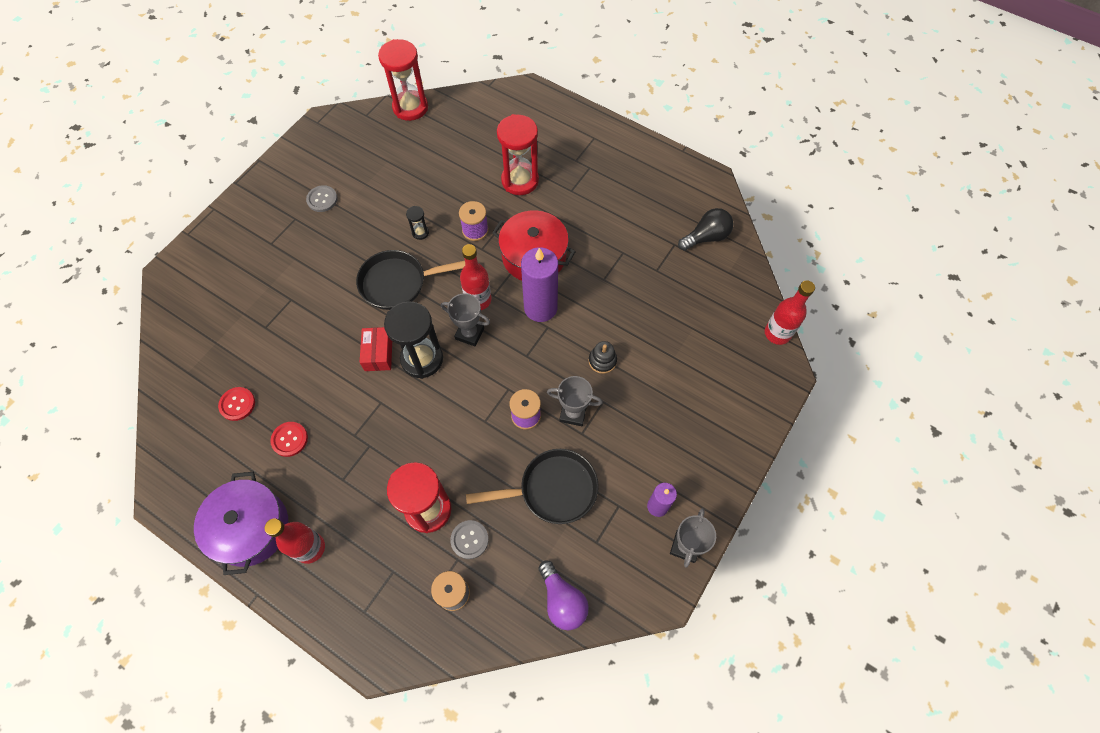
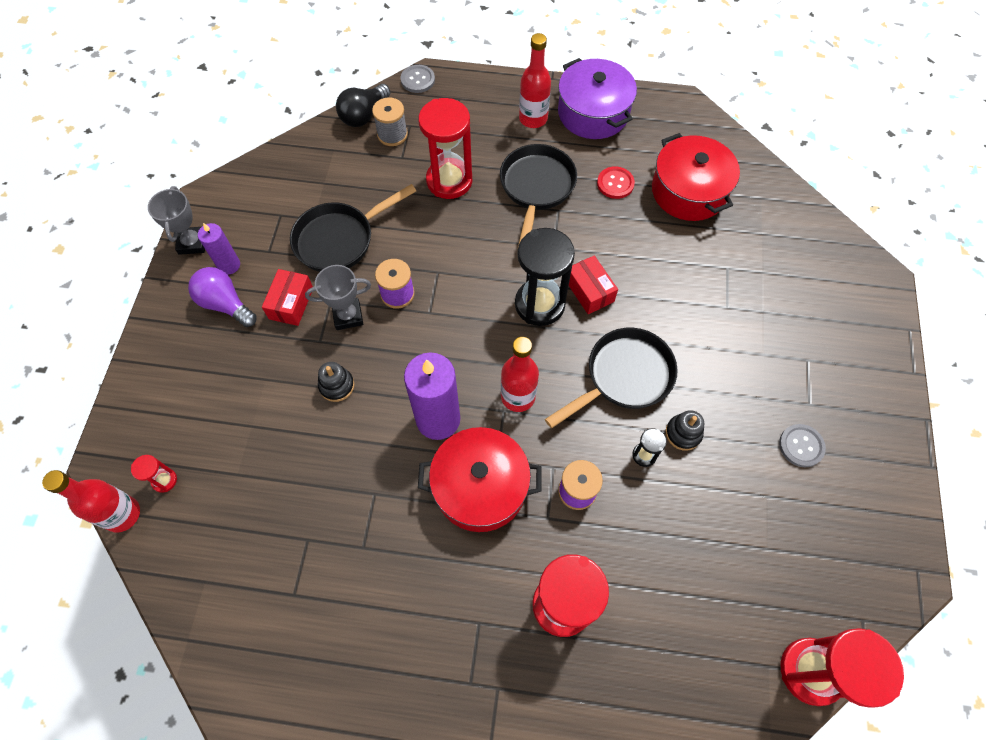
camera: 155 degrees right, 0 degrees up
(237, 404) = (688, 191): red button -> red pot
(358, 465) = (536, 188): none -> black pan
(387, 234) = (683, 433): none -> black stacking toy
(469, 333) = (504, 353): grey trophy -> none
(469, 540) = (399, 174): grey button -> grey button (417, 80)
(562, 600) = (295, 163): purple light bulb -> purple light bulb (225, 304)
(615, 444) = (291, 303): none -> red box
(706, 237) = (249, 630): black light bulb -> black light bulb (364, 115)
(744, 344) = (164, 480): none -> red hourglass

